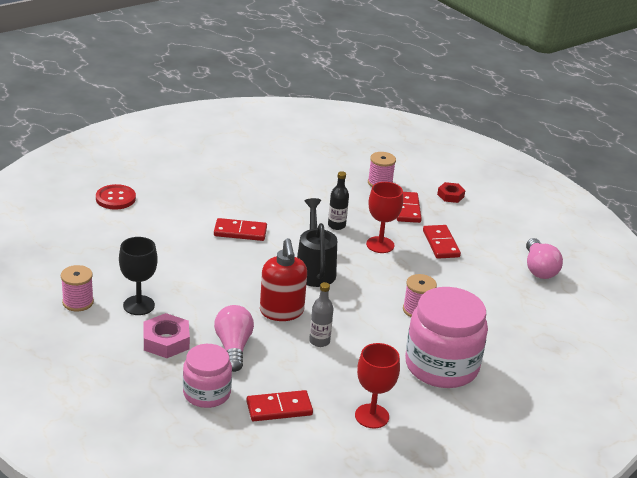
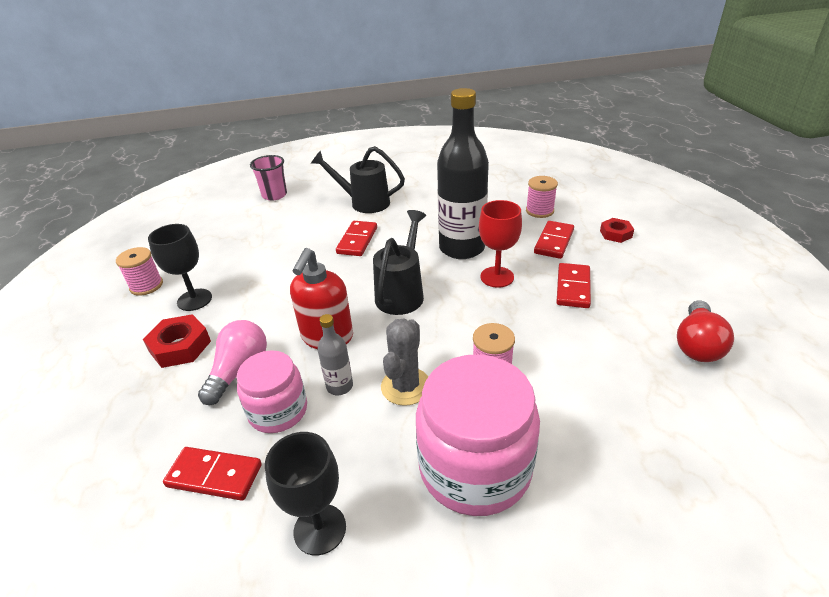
camera: 30 degrees right, 5 degrees up
(115, 198) = (274, 195): red button -> pink cup
(166, 341) = (180, 346): pink nut -> red nut
(207, 393) = (156, 427): pink jar -> pink jar (278, 411)
(216, 195) = (364, 203): none -> black watering can
(240, 232) = (357, 240): red domino -> red domino turned 75 degrees clockwise
(336, 225) = (462, 248): black bottle -> black bottle, size x2.26
(366, 332) = (406, 386): none -> grey cactus
(372, 416) = (320, 529): red goblet -> black goblet
(539, 269) = (697, 344): pink light bulb -> red light bulb

